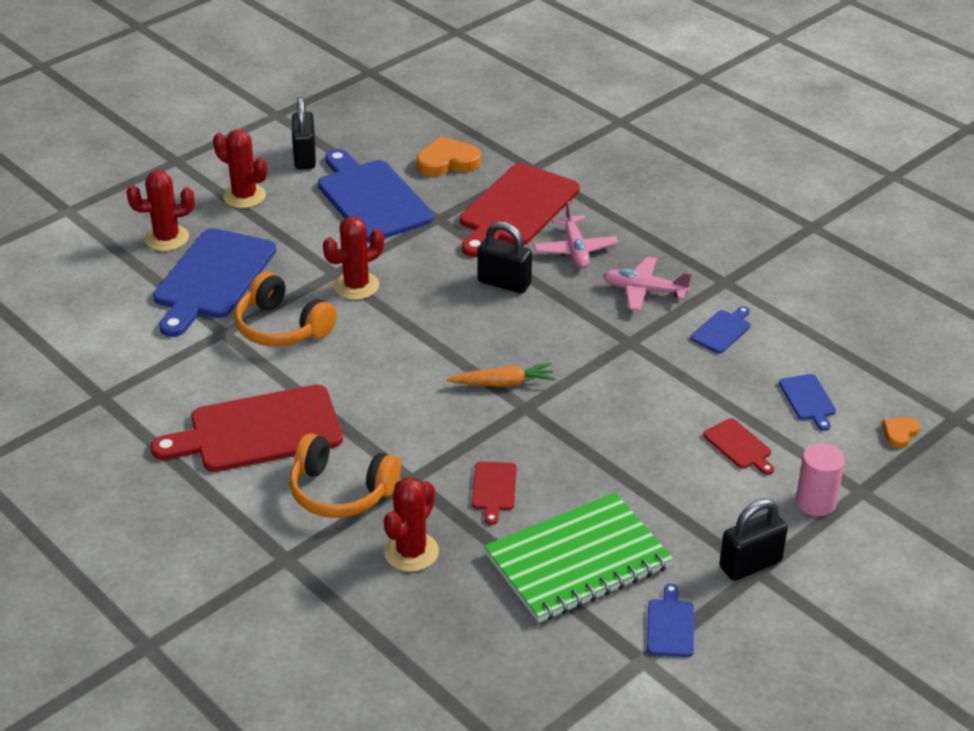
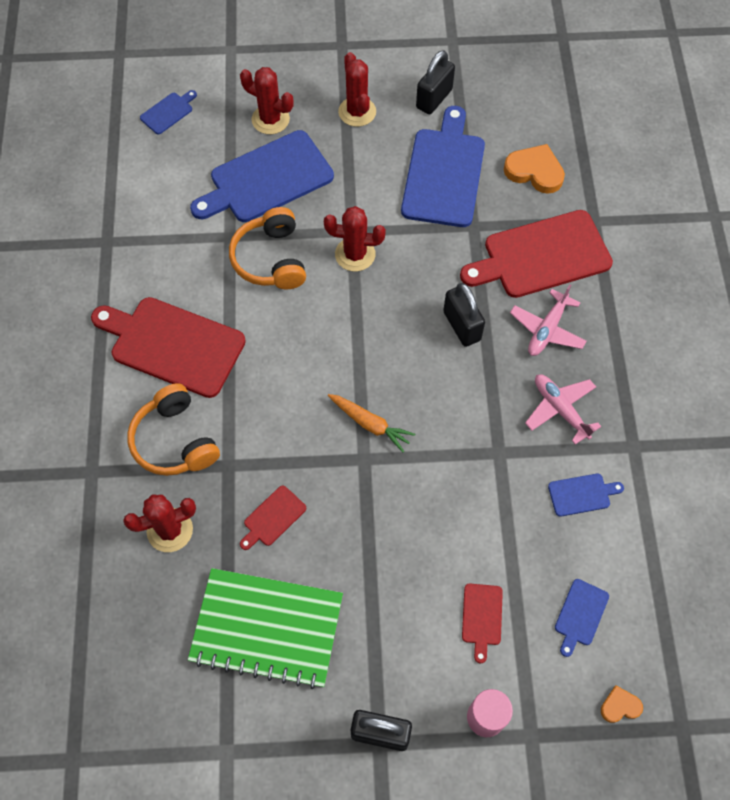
camera: 40 degrees right, 25 degrees up
(670, 625) = (273, 738): blue cutting board -> blue cutting board (168, 112)

